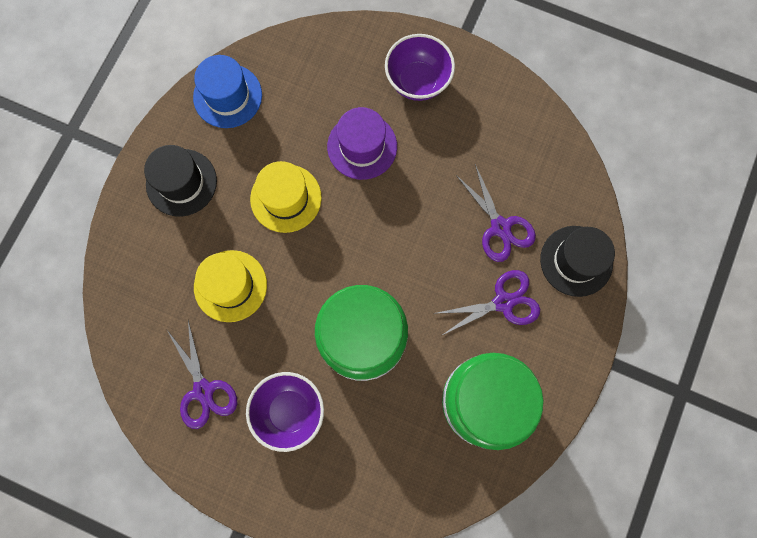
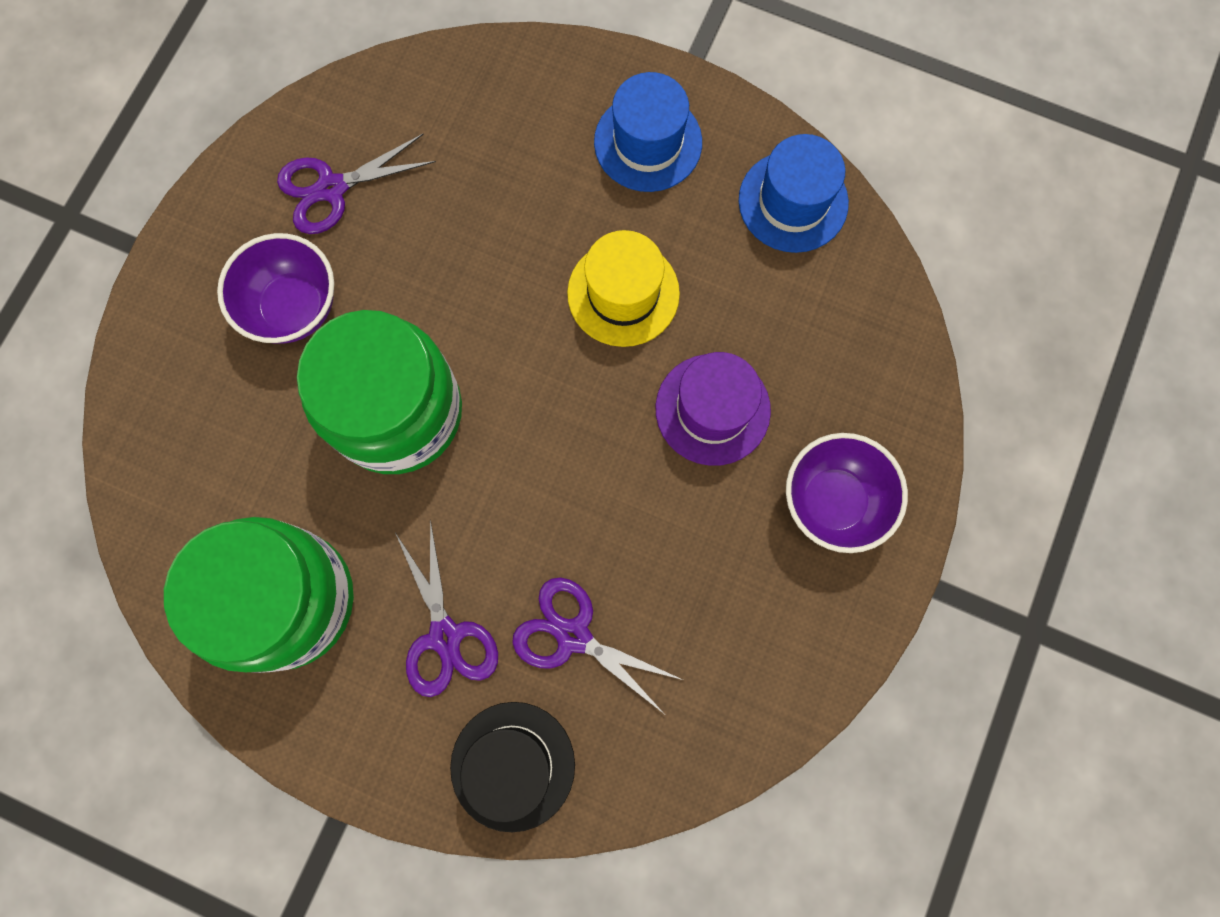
camera: 90 degrees right, 0 degrees up
(181, 182) = (648, 142): black hat -> blue hat
(230, 286) = (485, 218): yellow hat -> none
(500, 227) = (573, 635): purple scissors -> purple scissors turned 60 degrees clockwise

